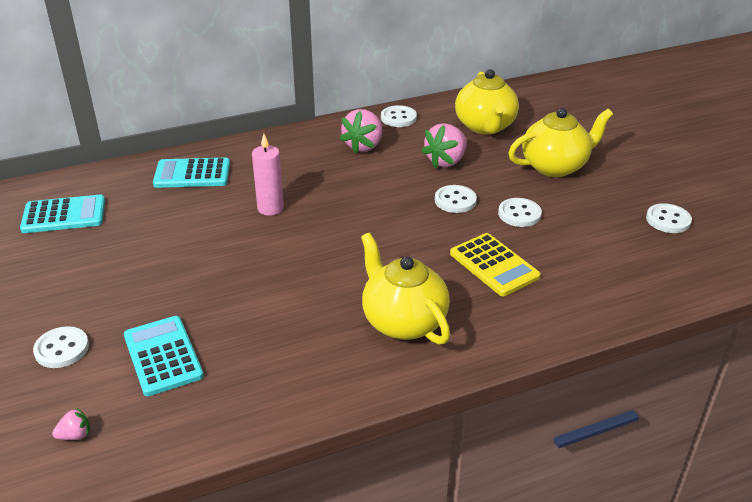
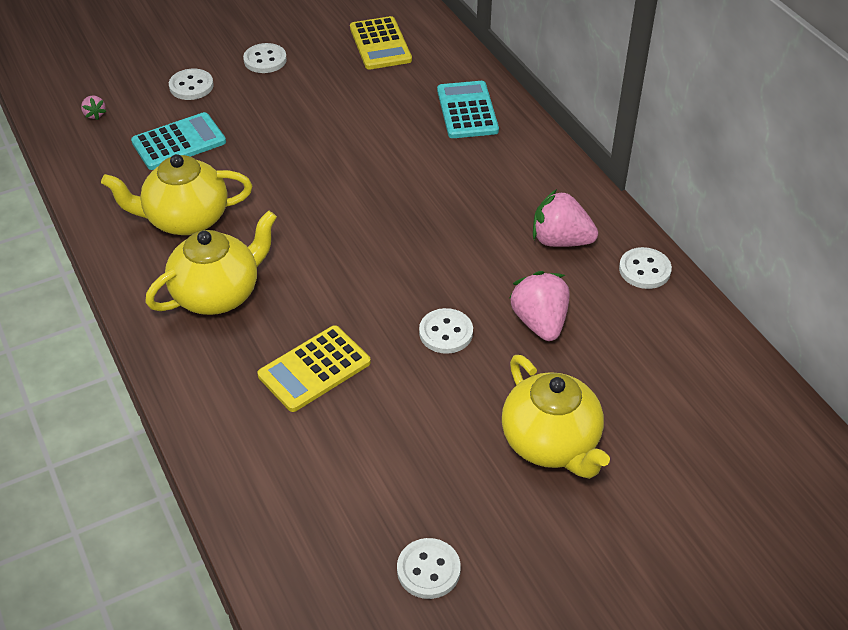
camera: 85 degrees right, 10 degrees up
(64, 215) = (380, 44): turquoise calculator -> yellow calculator
(270, 208) = (409, 177): pink candle -> none
(446, 161) = (540, 322): pink strawberry -> pink strawberry turned 45 degrees clockwise
(485, 127) = (646, 364): yellow teapot -> yellow teapot (185, 219)
(519, 214) = (423, 397): white button -> white button (265, 60)

